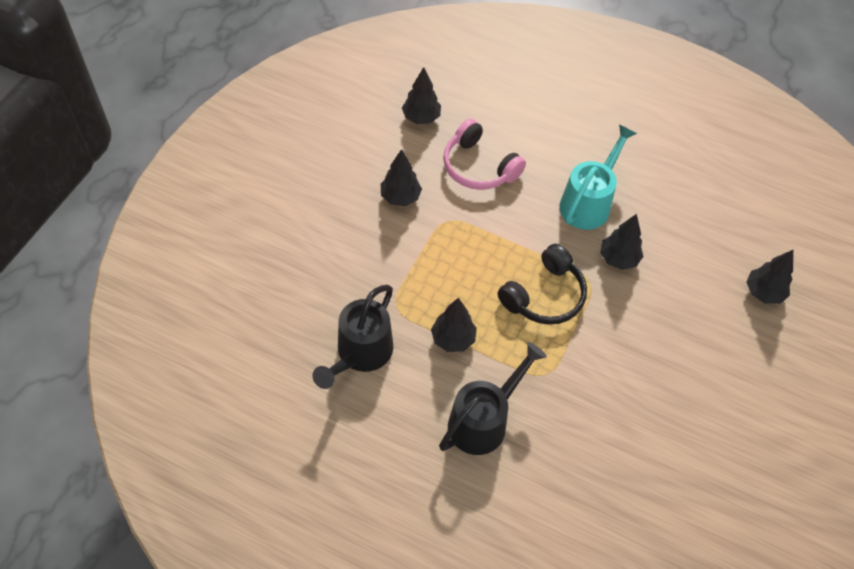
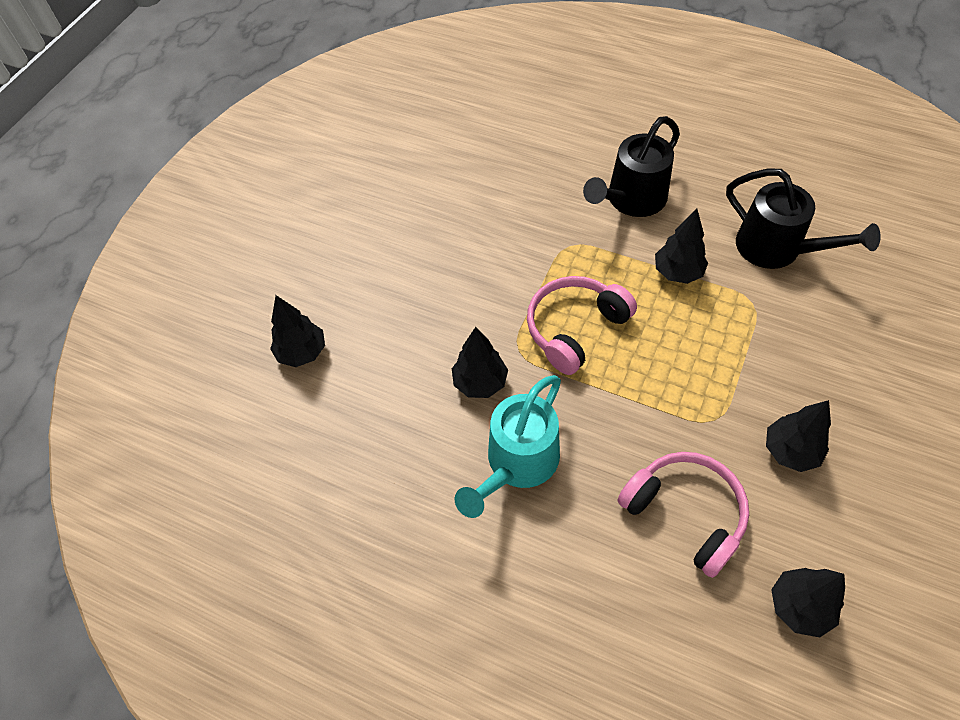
camera: 175 degrees left, 0 degrees up
(360, 354) = (778, 249): black watering can -> black watering can turned 105 degrees clockwise
(544, 295) = (575, 329): black headphones -> pink headphones

